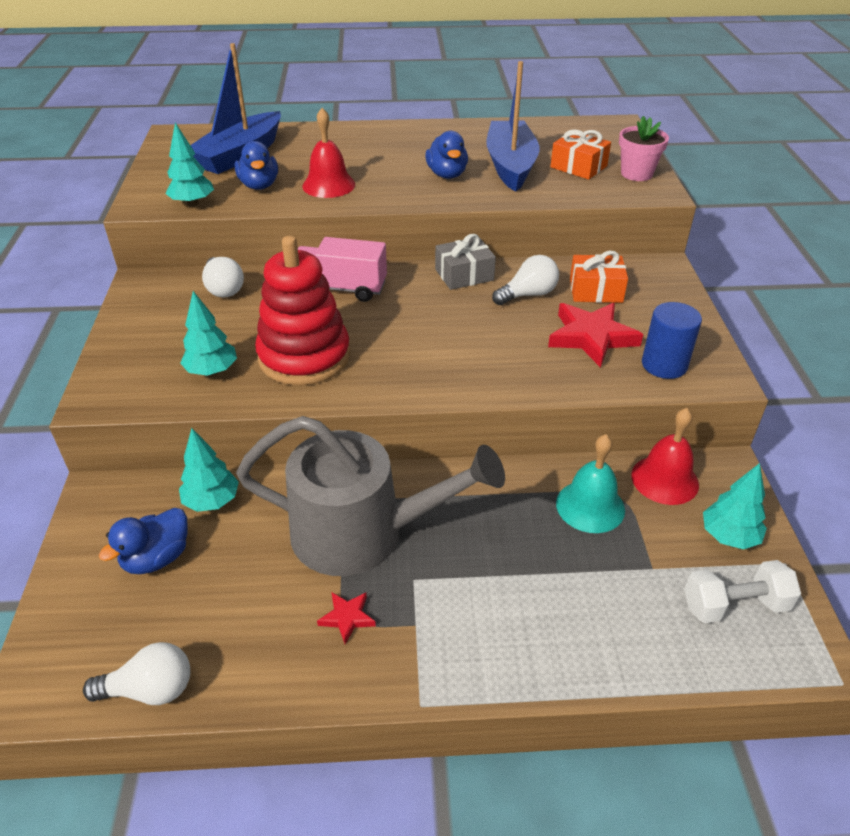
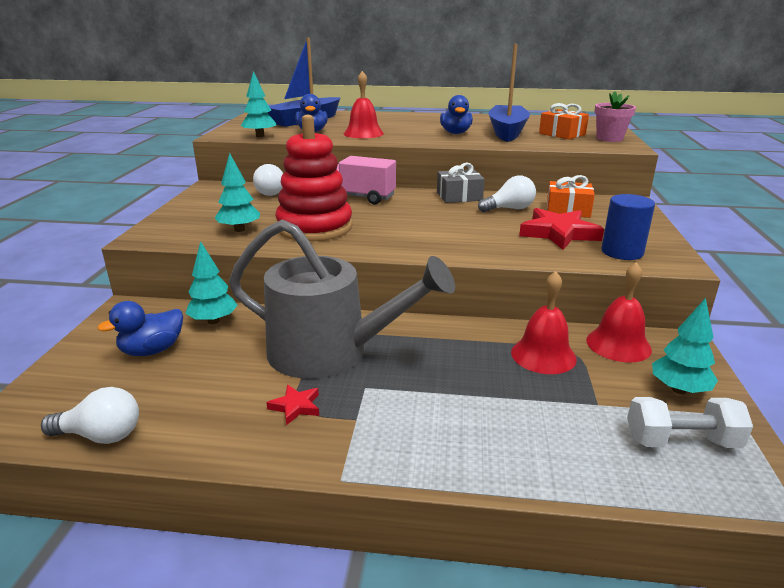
camera: 10 degrees right, 15 degrees down
(590, 506) = (543, 355): turquoise bell -> red bell

